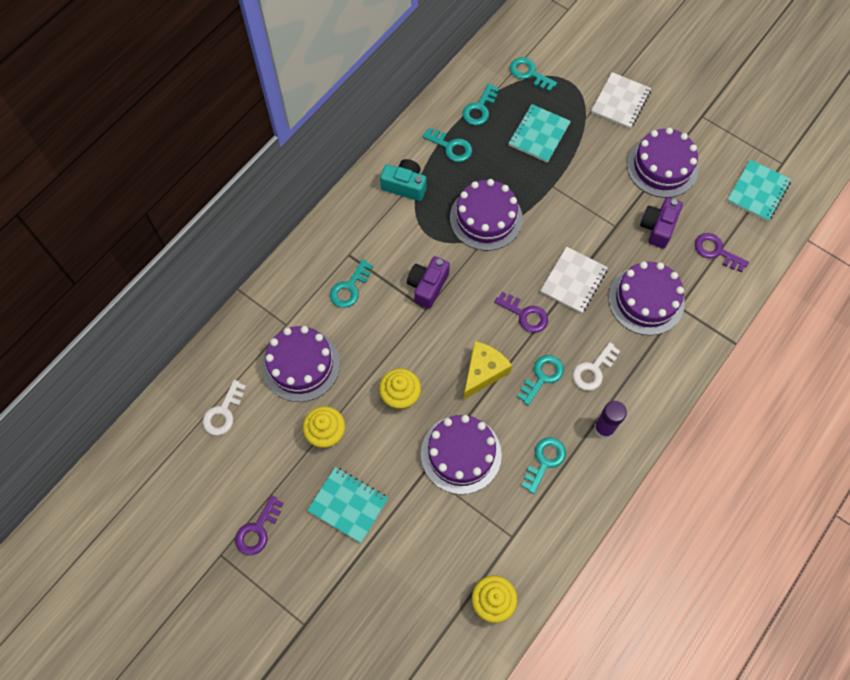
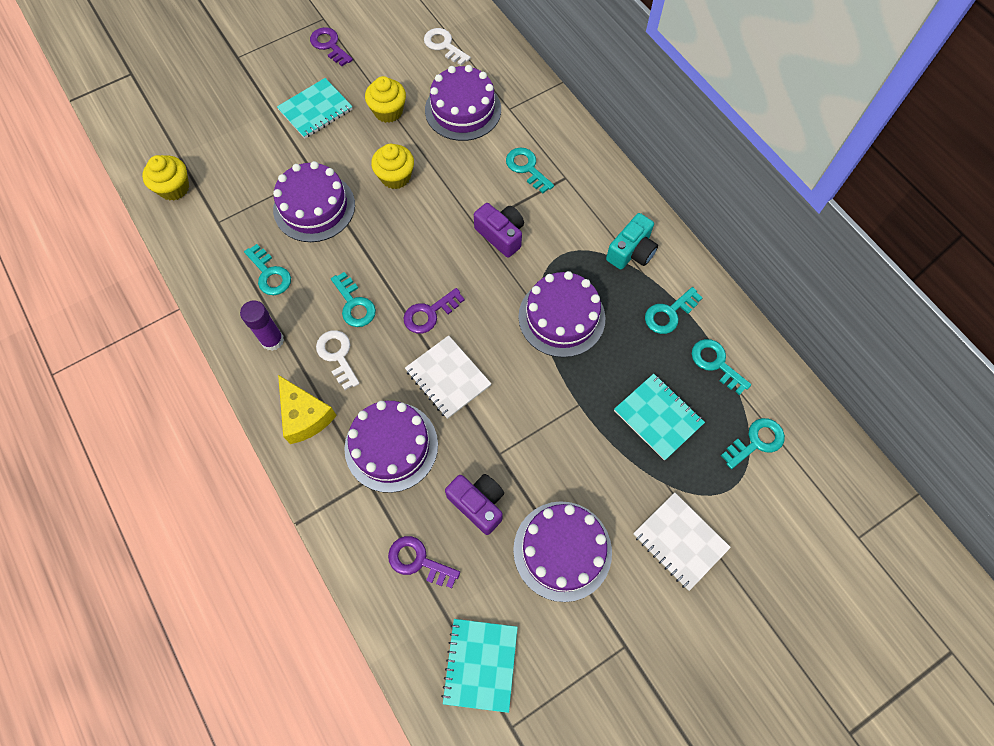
camera: 110 degrees right, 0 degrees up
(483, 372) = (385, 253): yellow cheese -> yellow cheese (305, 416)
(716, 251) = (418, 561): purple key -> purple key turned 120 degrees counterclockwise
(758, 191) = (480, 664): turquoise notebook -> turquoise notebook turned 45 degrees clockwise

